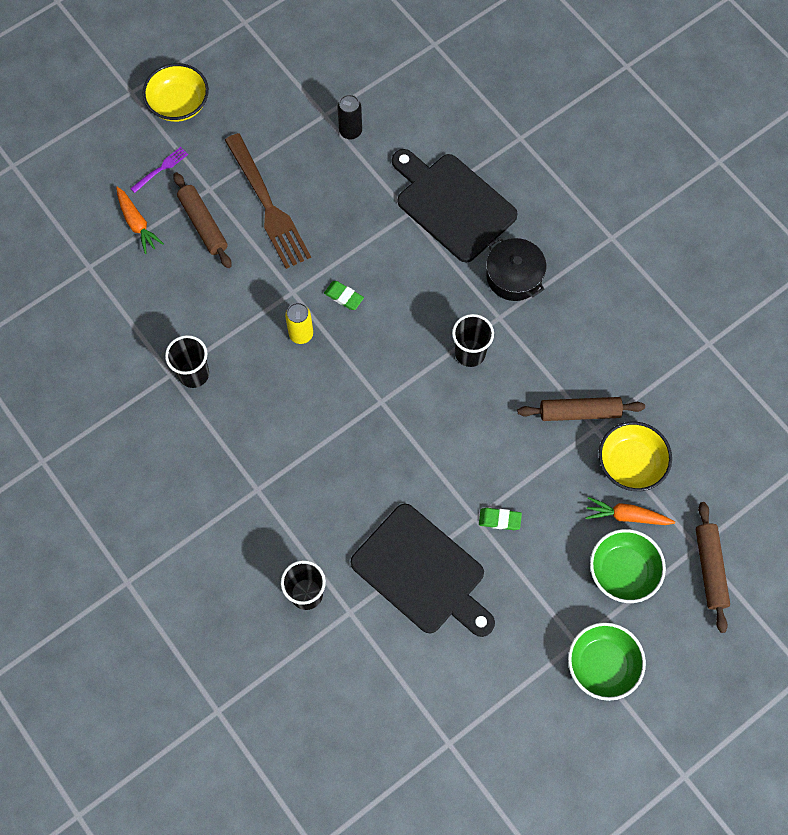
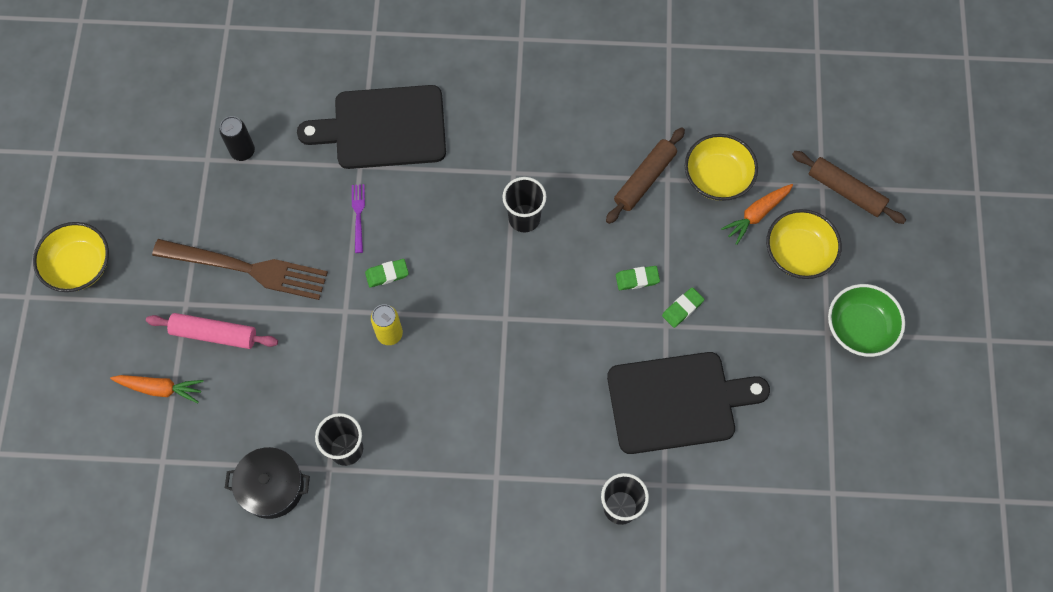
camera: 50 degrees left, 0 degrees up
(161, 168) = (127, 328): purple fork -> purple fork (358, 215)
(203, 224) = (214, 334): brown rolling pin -> pink rolling pin
(494, 469) = (637, 279): none -> green eraser
(514, 276) = (488, 133): black pot -> black pot (272, 487)
(623, 571) = (798, 253): green bowl -> yellow bowl

